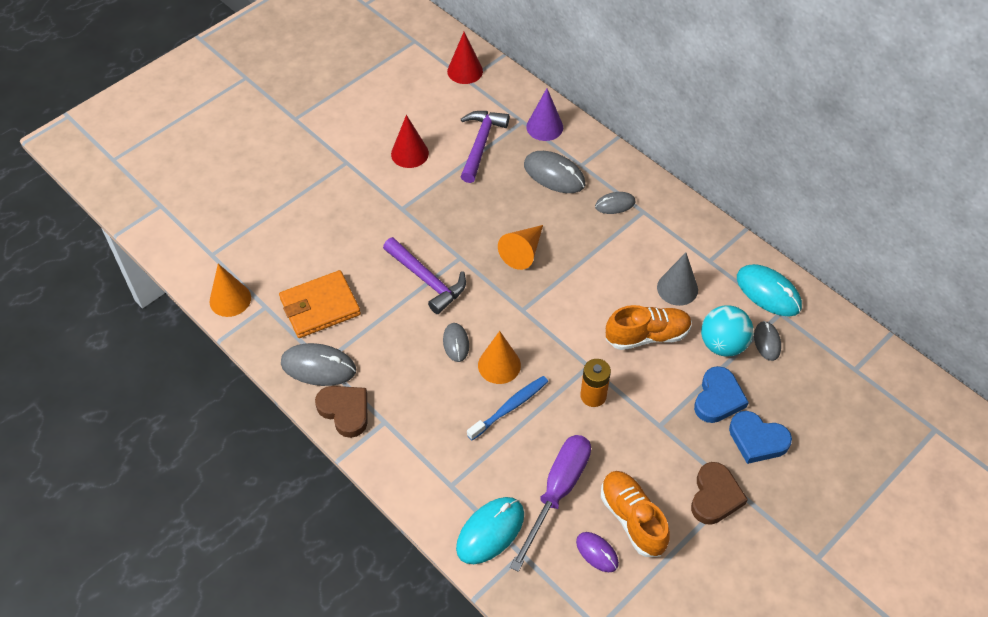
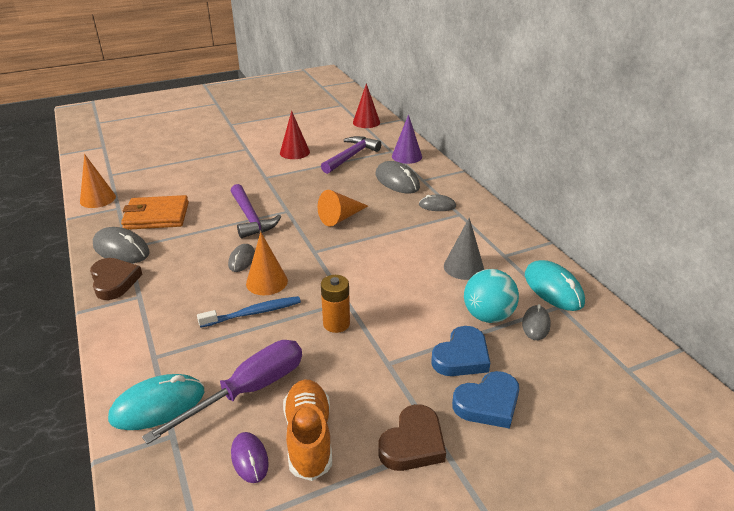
camera: 20 degrees right, 20 degrees down
(647, 335) = (415, 293): orange shoe -> none
(757, 440) = (488, 403): blue heart -> blue heart turned 75 degrees counterclockwise

